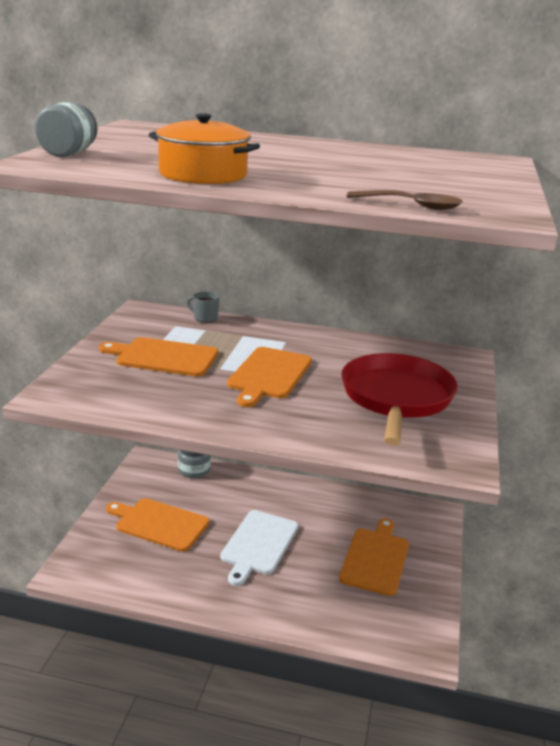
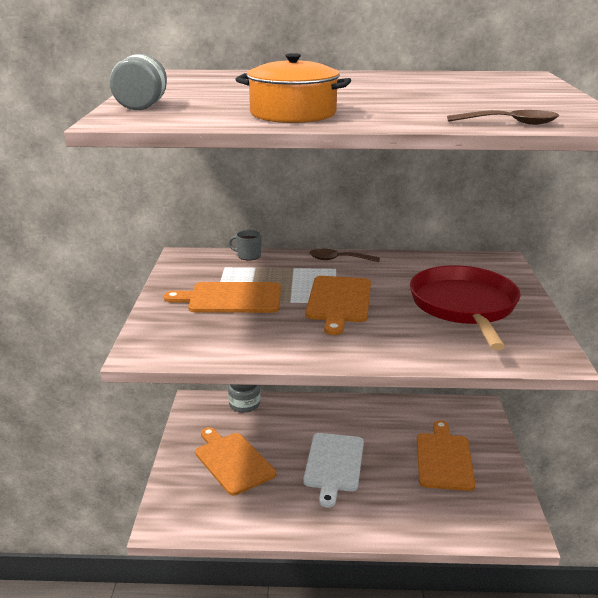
camera: 10 degrees left, 0 degrees up
(159, 524) = (233, 461): orange cutting board -> orange cutting board turned 45 degrees clockwise
(293, 333) = (338, 259): none -> brown spoon

